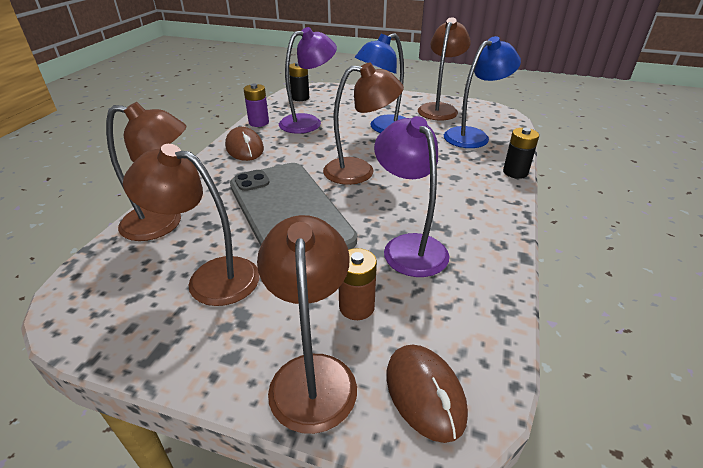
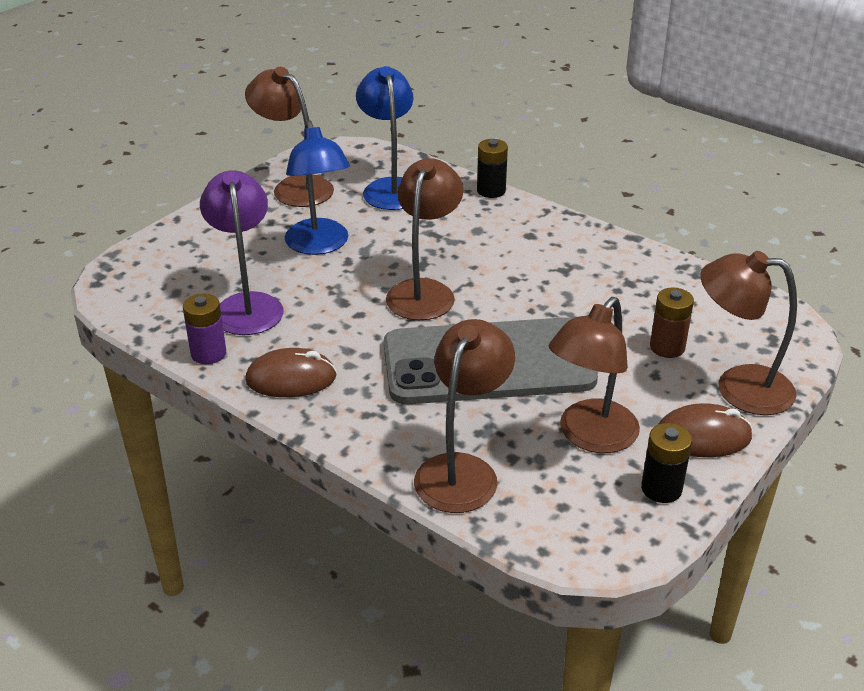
camera: 70 degrees left, 0 degrees up
(300, 98) = (143, 296): black battery -> black battery (661, 489)
(409, 246) = (591, 295): purple lamp -> none
(424, 393) = (770, 335): brown mouse -> brown mouse (703, 436)

